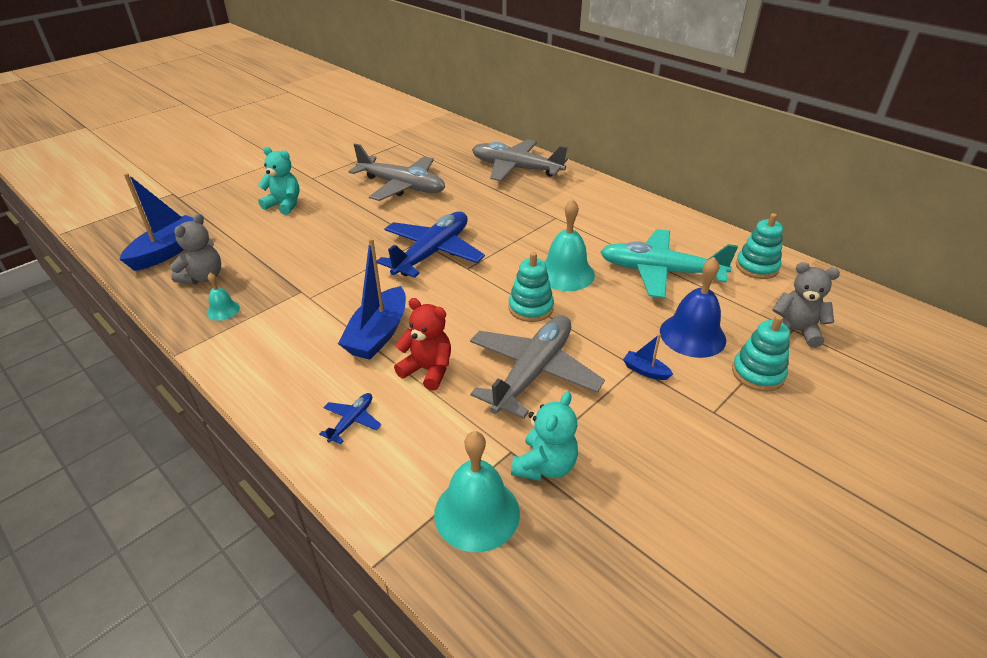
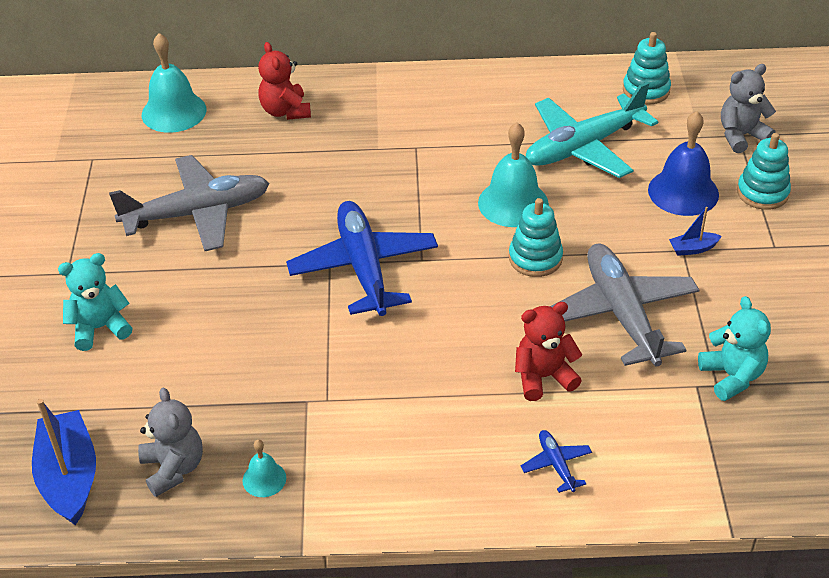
camera: 45 degrees left, 5 degrees up
(378, 334) = (451, 381): blue boat -> none
(477, 513) = (739, 445): turquoise bell -> turquoise bell (174, 112)
(516, 168) = (285, 111): grey plane -> red teddy bear

